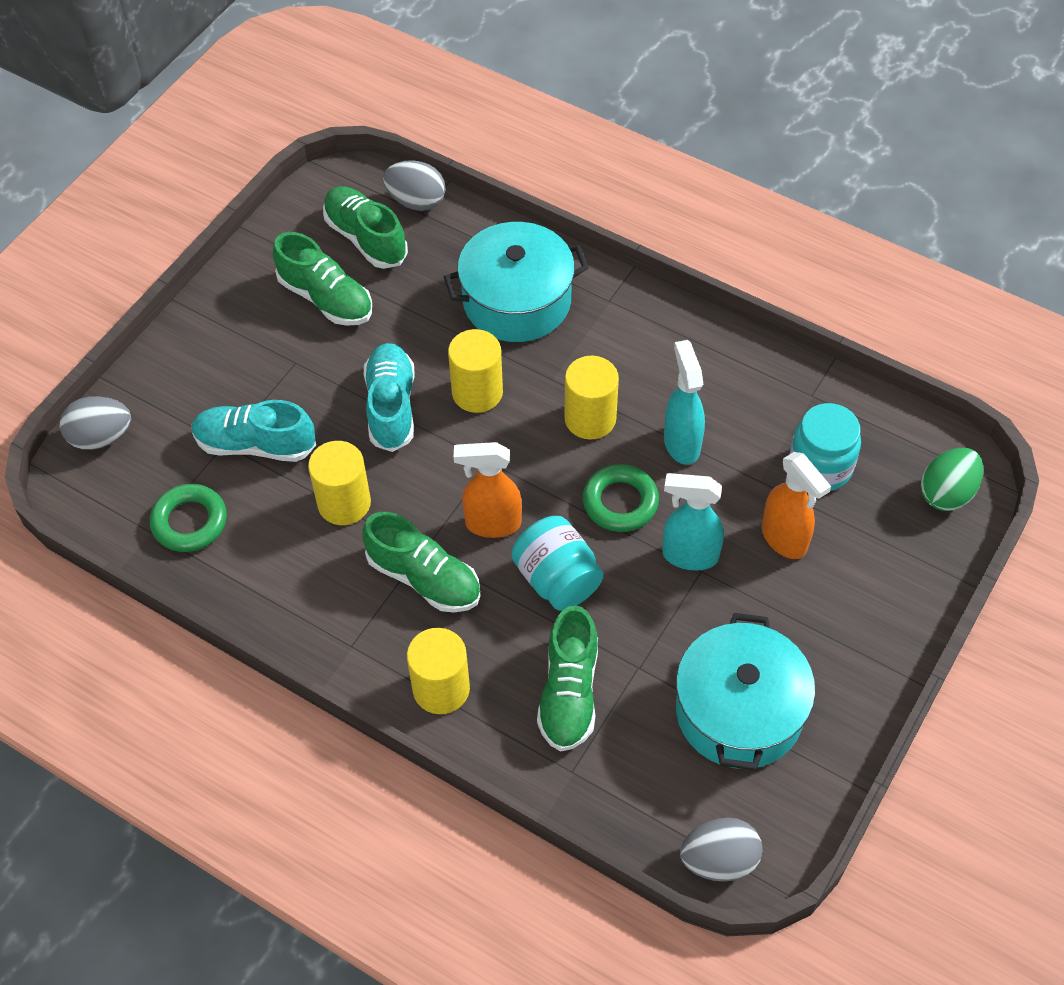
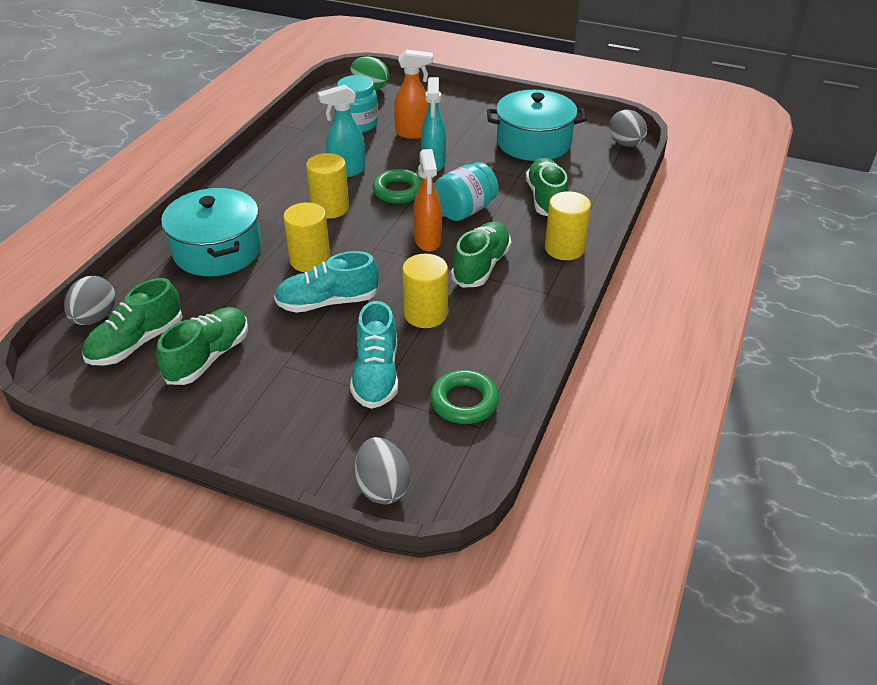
camera: 100 degrees left, 15 degrees down
(569, 693) = (546, 199): green shoe -> green shoe turned 90 degrees counterclockwise
(784, 539) = (413, 133): orange spray bottle -> orange spray bottle turned 45 degrees clockwise

